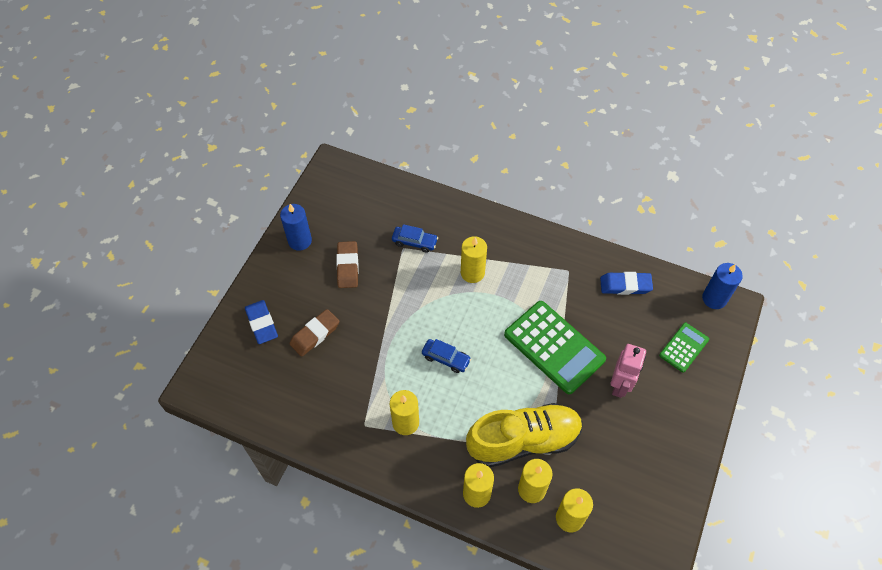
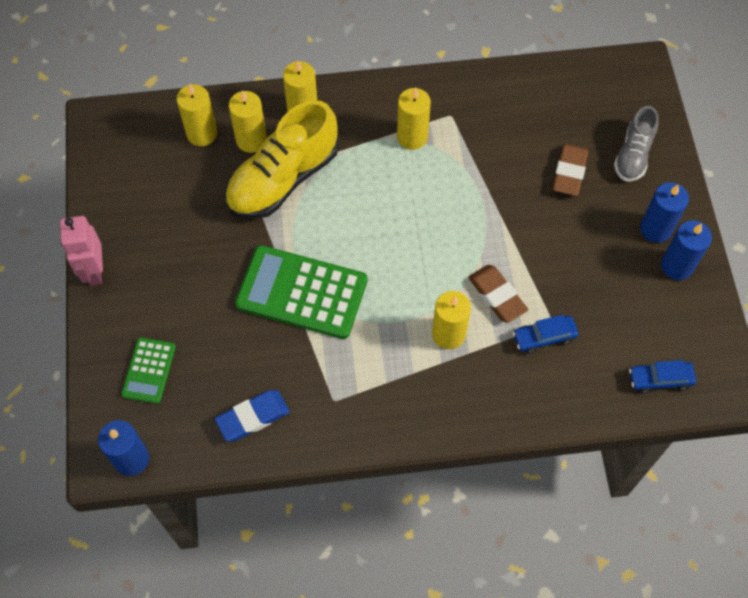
camera: 150 degrees right, 5 degrees up
(262, 324) = (633, 155): blue eraser -> grey shoe
(292, 268) = (655, 229): none -> blue candle
(348, 266) = (596, 264): brown eraser -> brown eraser (497, 296)
(446, 358) = (413, 219): blue car -> blue car (660, 379)
(620, 385) = (206, 286): pink robot -> pink robot (94, 271)

